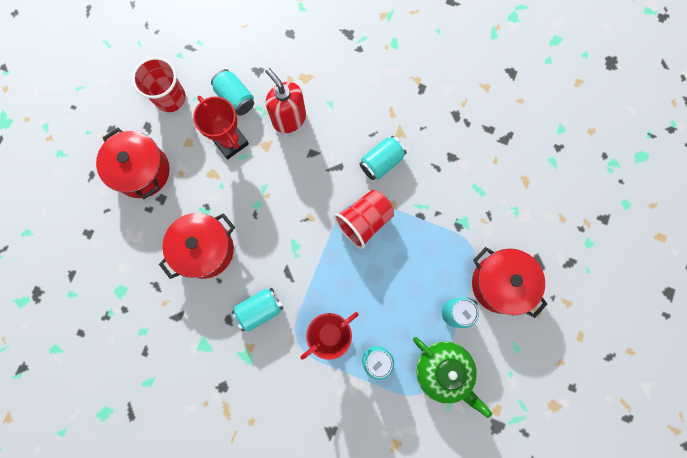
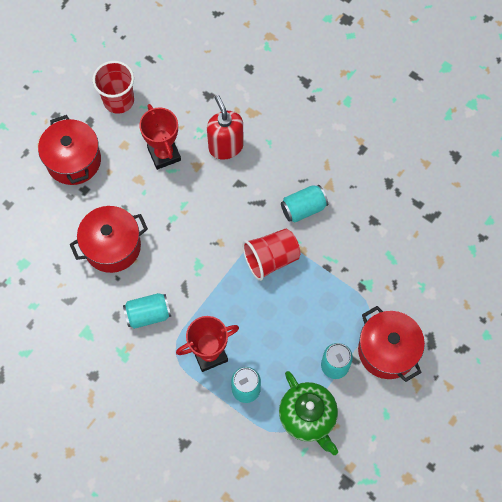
camera: 15 degrees right, 10 degrees down
(235, 98) = (180, 115): turquoise can -> none

